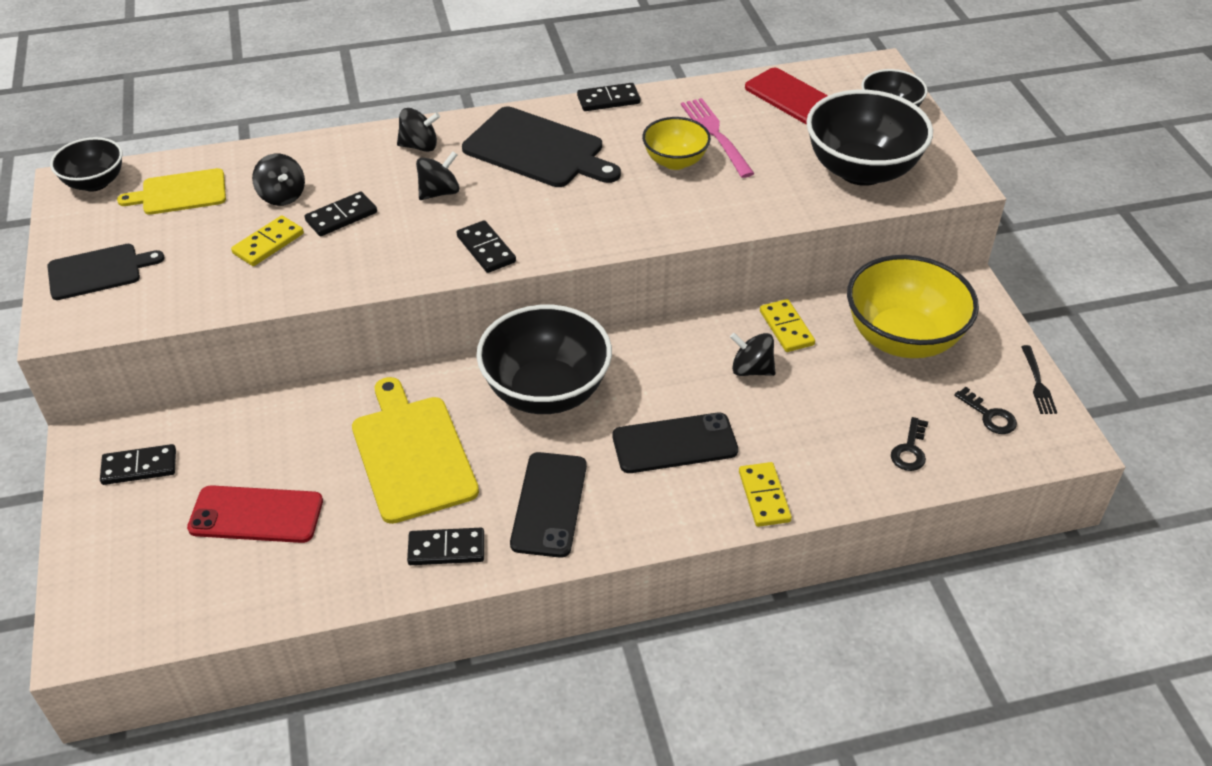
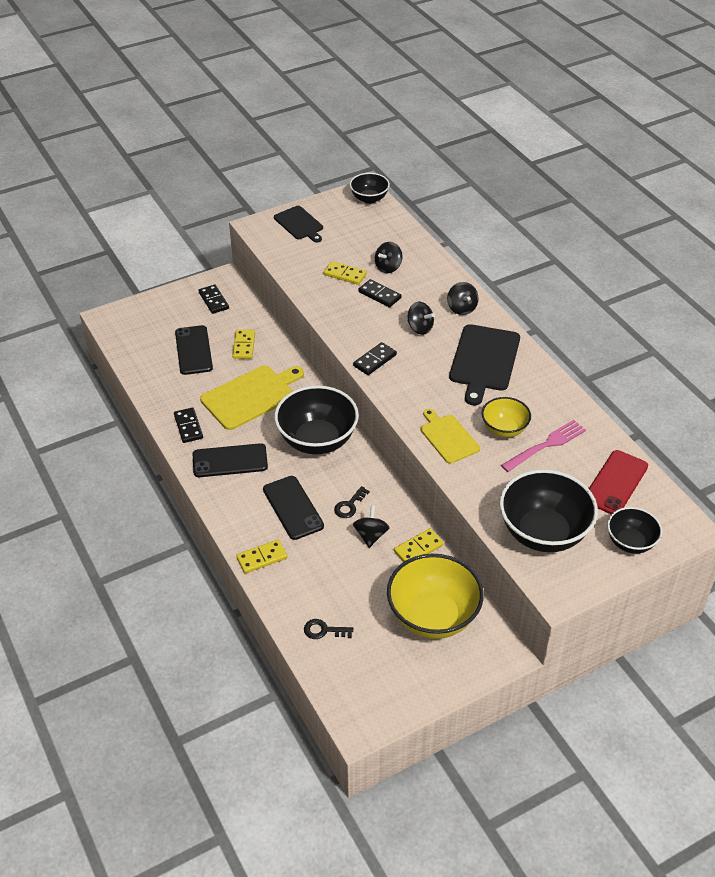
camera: 75 degrees right, 0 degrees up
(180, 193) = (374, 230): yellow cutting board -> yellow cutting board (448, 437)
(256, 515) = (193, 350): red phone -> black phone
(284, 444) = (244, 346): none -> yellow domino
(608, 100) = (558, 383): black domino -> none
(989, 416) = (371, 675): black key -> black key (349, 505)
(1037, 383) = (416, 704): black fork -> none

